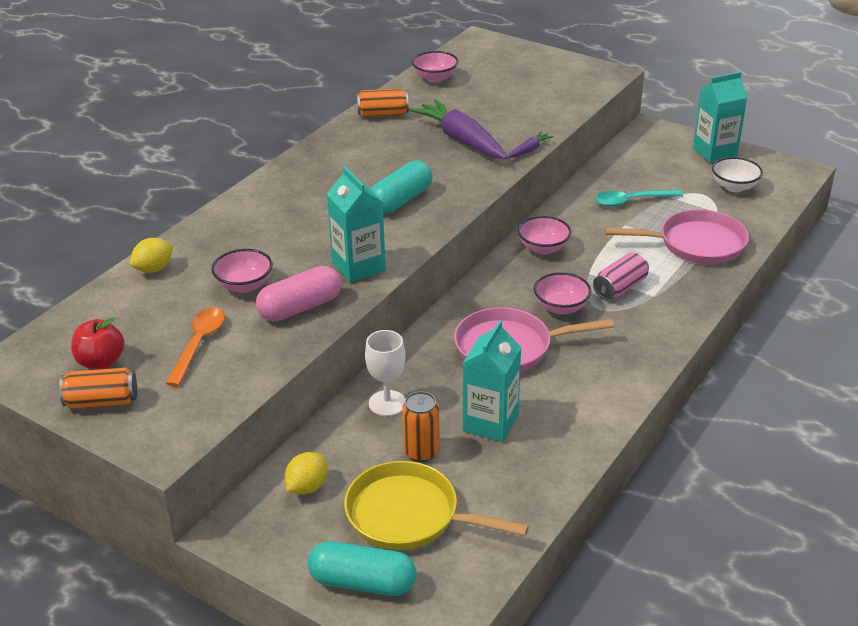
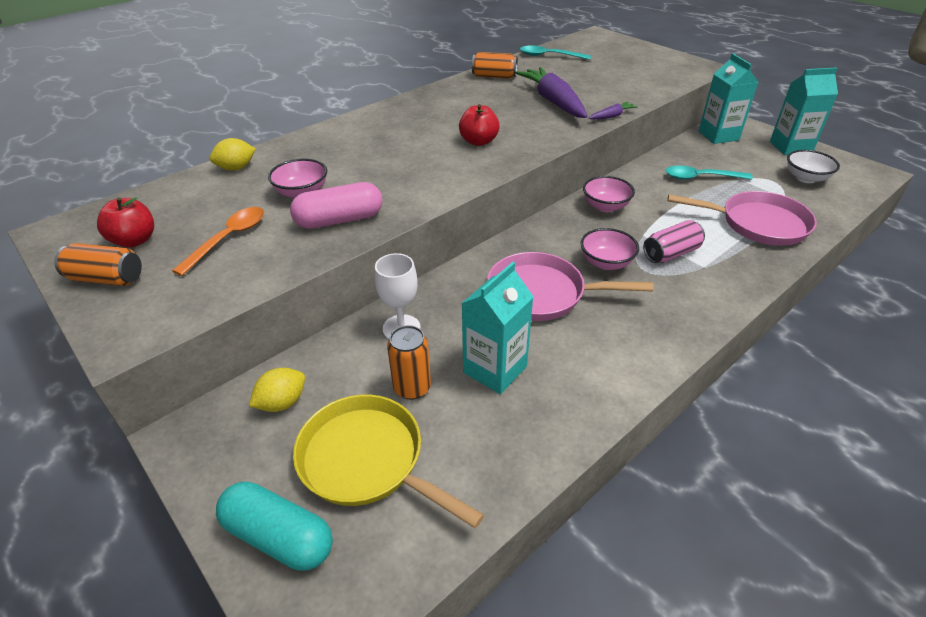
camera: 15 degrees right, 5 degrees up
(358, 267) = (412, 192): turquoise carton -> turquoise carton (718, 135)
(401, 200) = (479, 141): turquoise capsule -> red apple
(435, 78) = (549, 56): pink bowl -> turquoise spoon

